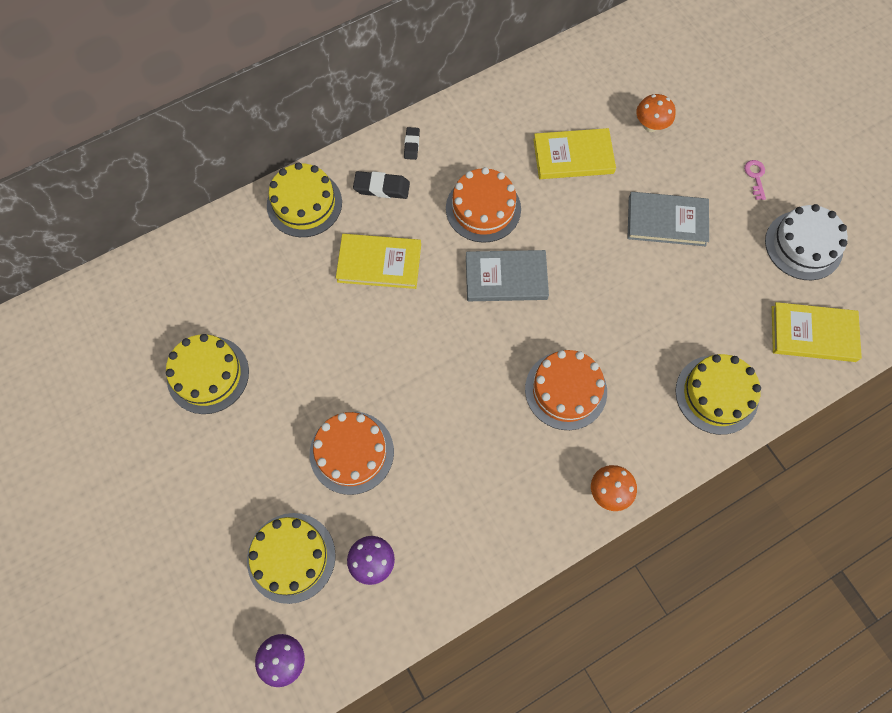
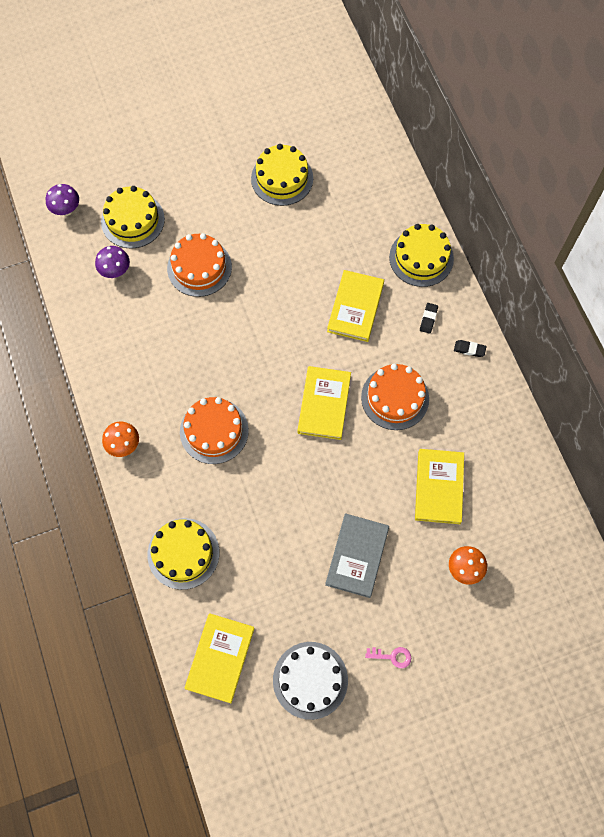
camera: 100 degrees right, 0 degrees up
(382, 187) = (428, 319): black eraser -> black eraser, size x0.63
(506, 278) = (324, 404): grey book -> yellow book

